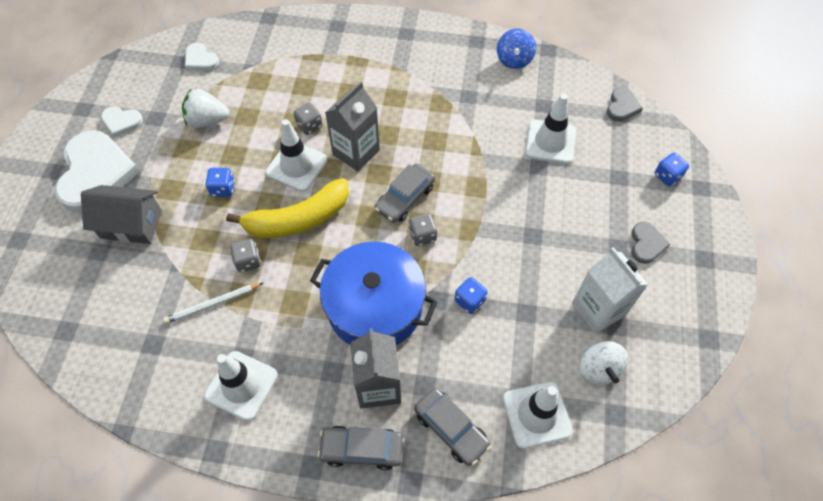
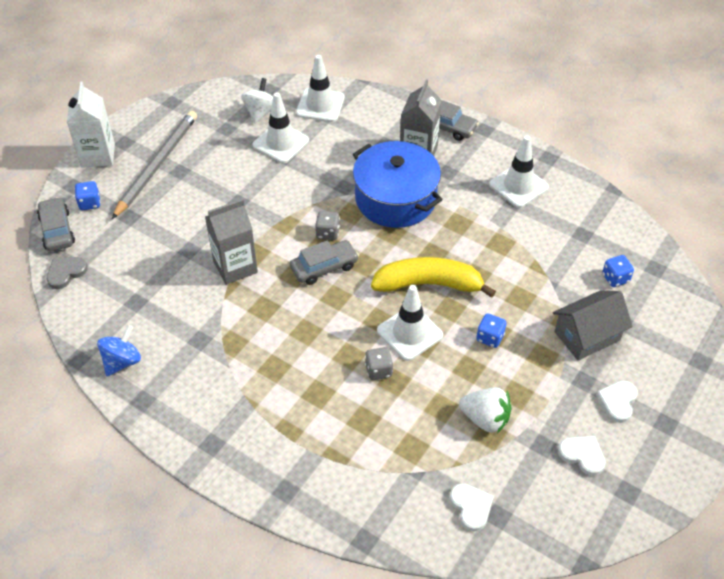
camera: 155 degrees left, 10 degrees down
(96, 174) = (618, 402): white heart -> white heart, size x0.47
(131, 224) = (587, 336): grey house -> grey house turned 60 degrees counterclockwise
(213, 304) = (526, 245): white pencil -> none
(248, 261) = (486, 266): grey dice -> none
(356, 152) = (346, 325): grey carton -> grey carton (235, 267)
(451, 429) = (381, 117): grey car -> grey car (57, 230)
(469, 300) = (320, 178): blue dice -> blue dice (615, 278)
(550, 142) = (160, 266): white traffic cone -> white traffic cone (281, 143)
(598, 309) = (231, 141): white carton -> white carton (98, 155)
(646, 244) = (156, 165): grey heart -> grey pencil

